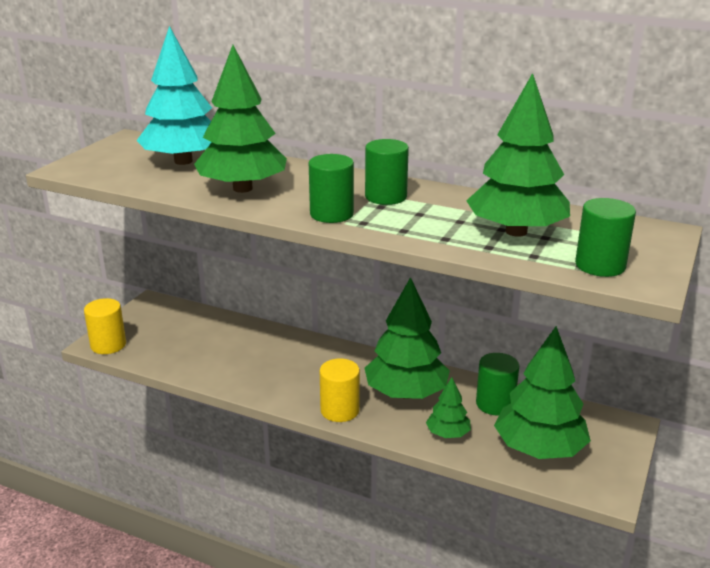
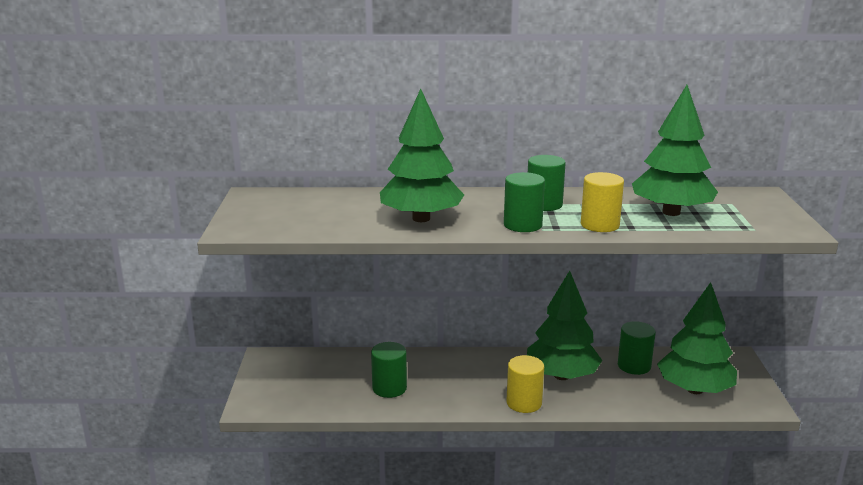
camera: 25 degrees left, 5 degrees down
(108, 345) = (262, 404): yellow cylinder -> yellow cylinder (600, 225)
(183, 161) = (334, 205): turquoise tree -> none
(447, 434) = (622, 397): green tree -> none
(600, 265) = (755, 224): green cylinder -> green cylinder (389, 388)

